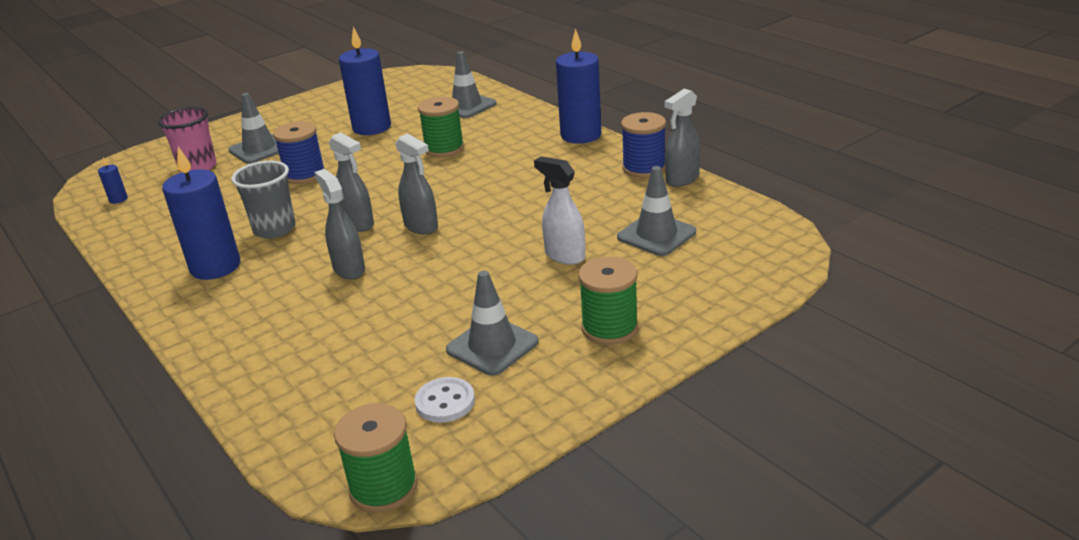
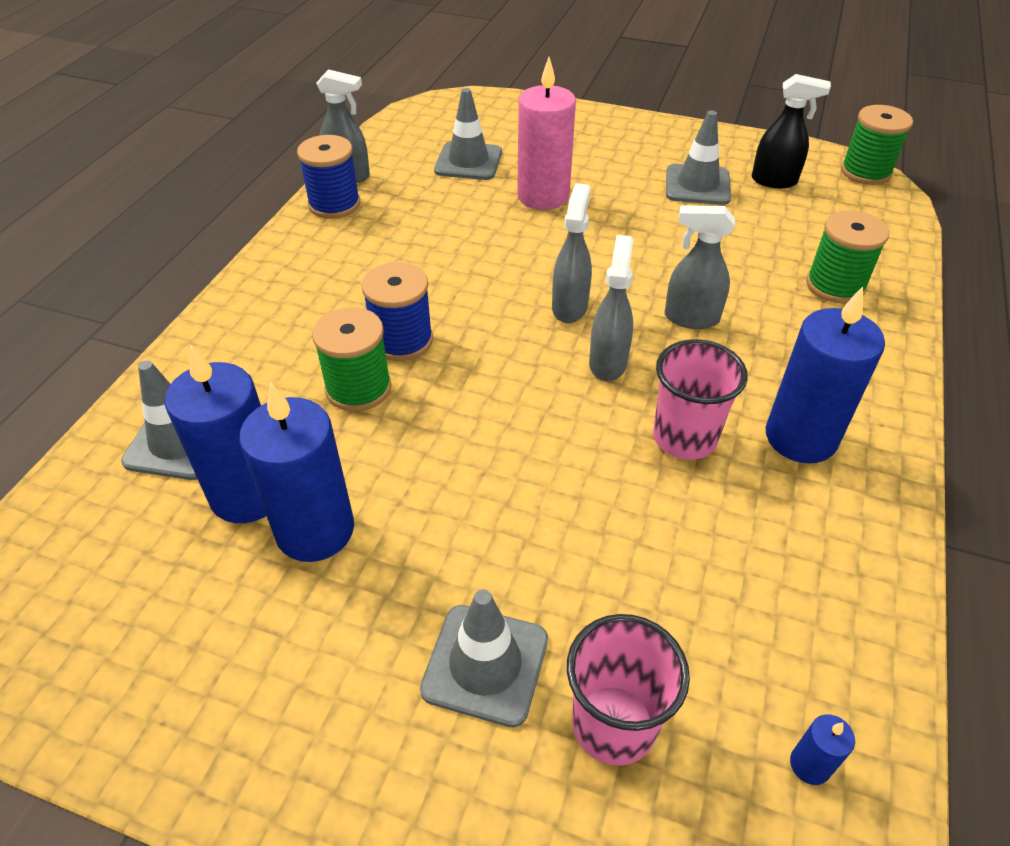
camera: 125 degrees left, 15 degrees up
(274, 229) = (684, 438): grey cup -> pink cup
(305, 175) = (530, 511): blue spool -> blue spool (402, 340)
(349, 269) = (691, 318): grey spray bottle -> grey spray bottle turned 75 degrees clockwise
(445, 402) = (774, 181): white button -> black spray bottle
(564, 256) = (543, 196): white spray bottle -> pink candle
(581, 135) = (260, 276): blue candle -> blue candle (248, 494)
(609, 328) = (620, 145): green spool -> green spool (835, 285)

